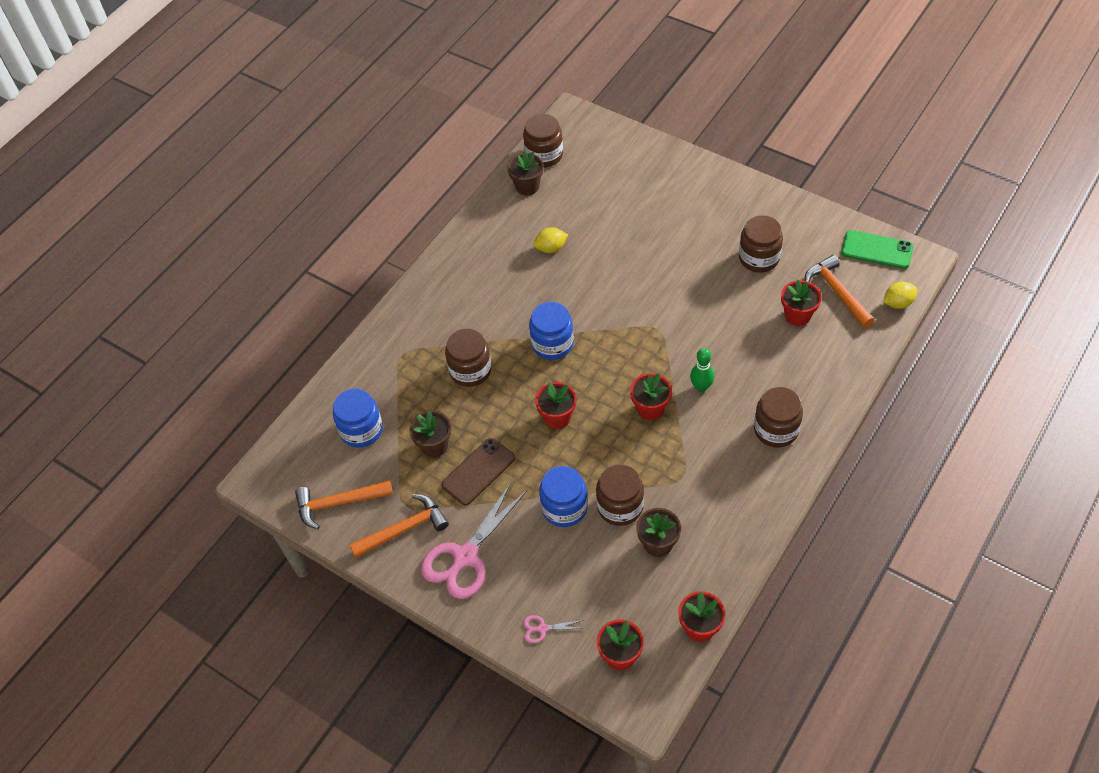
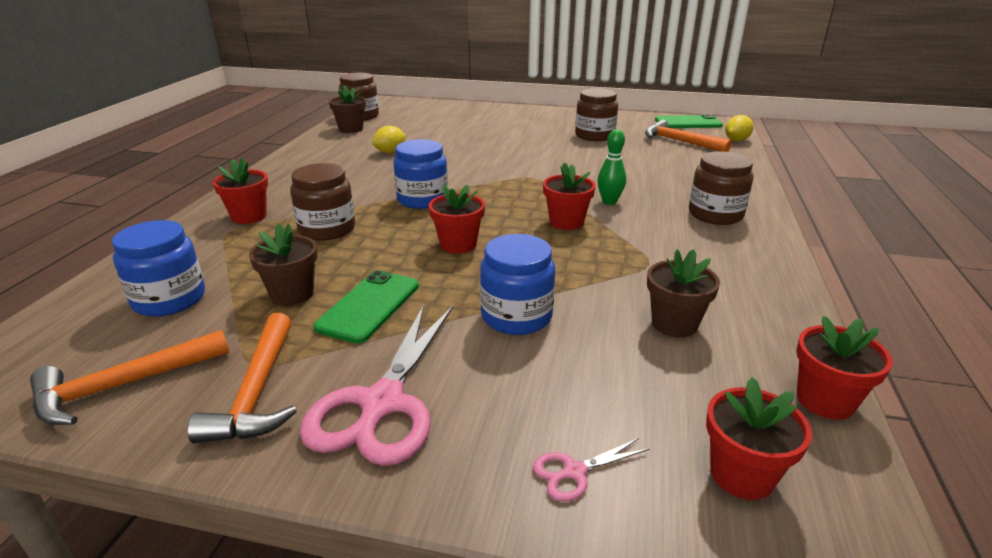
camera: 25 degrees left, 25 degrees down
(404, 529) = (257, 392): orange hammer -> orange hammer turned 135 degrees clockwise
(478, 471) = (369, 306): brown phone -> green phone
(620, 506) = (593, 300): brown jar -> none
(797, 315) = (659, 155): red flower pot -> red flower pot (249, 216)

